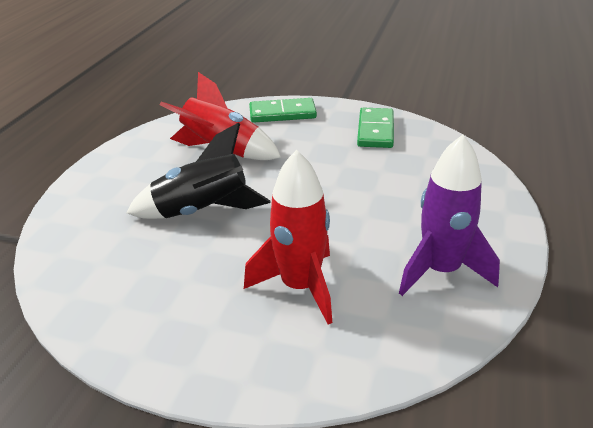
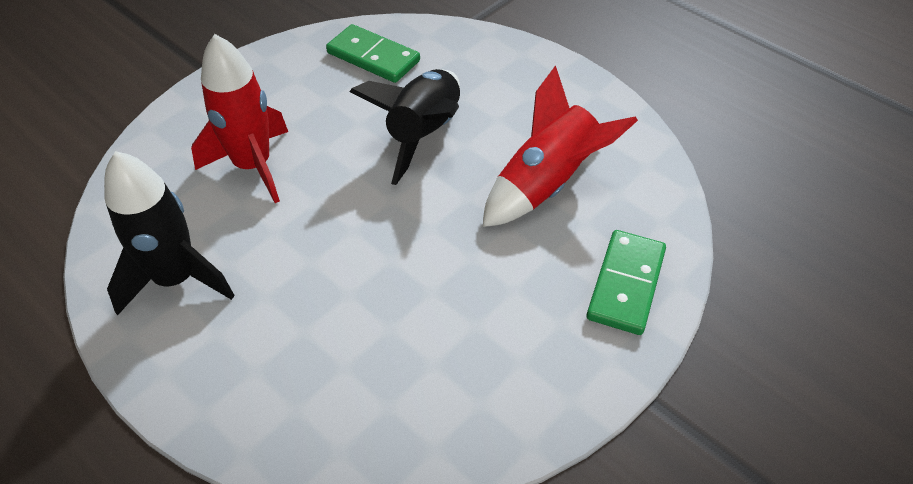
camera: 115 degrees right, 15 degrees up
(375, 131) = (501, 380): green domino -> green domino (373, 57)
(441, 271) = (176, 279): purple rocket -> black rocket

